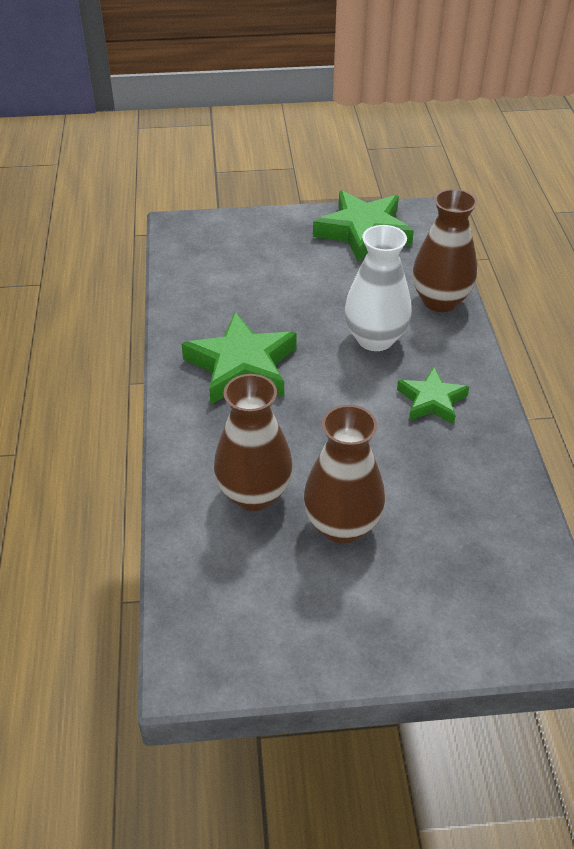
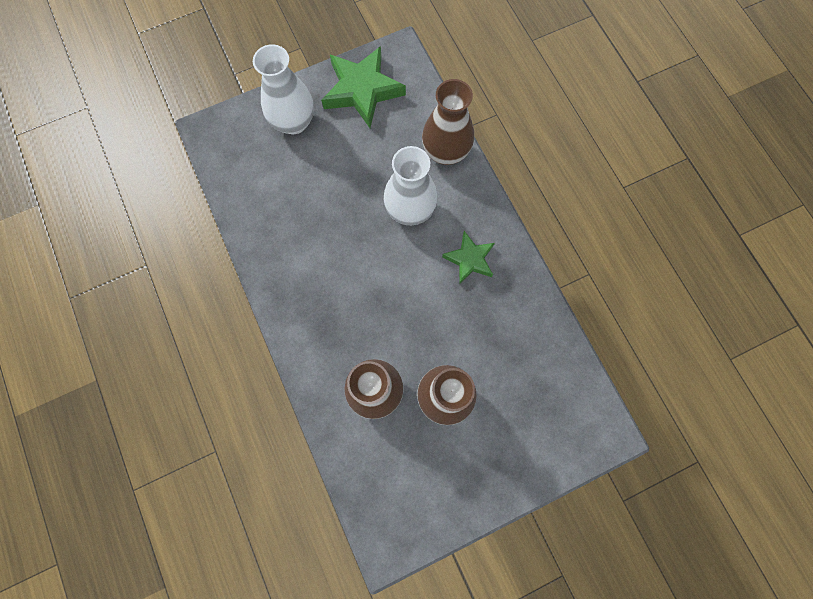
camera: 20 degrees left, 30 degrees up
(242, 366) = (321, 272): green star -> none
(274, 239) = (294, 122): none -> white vase

